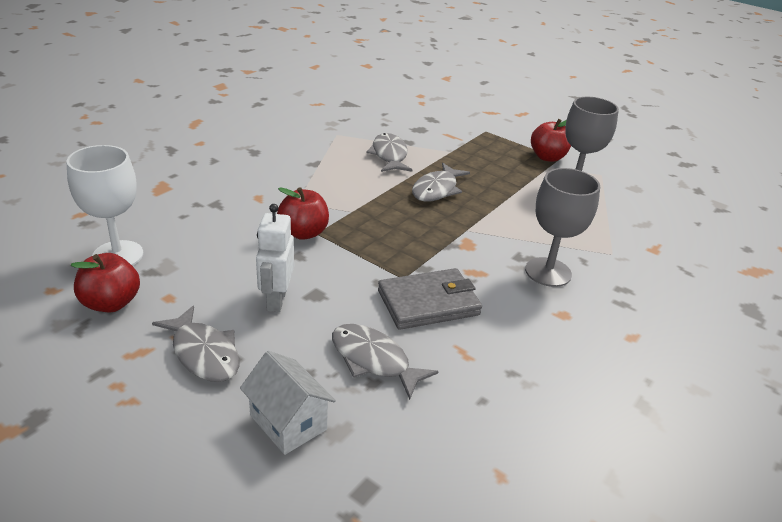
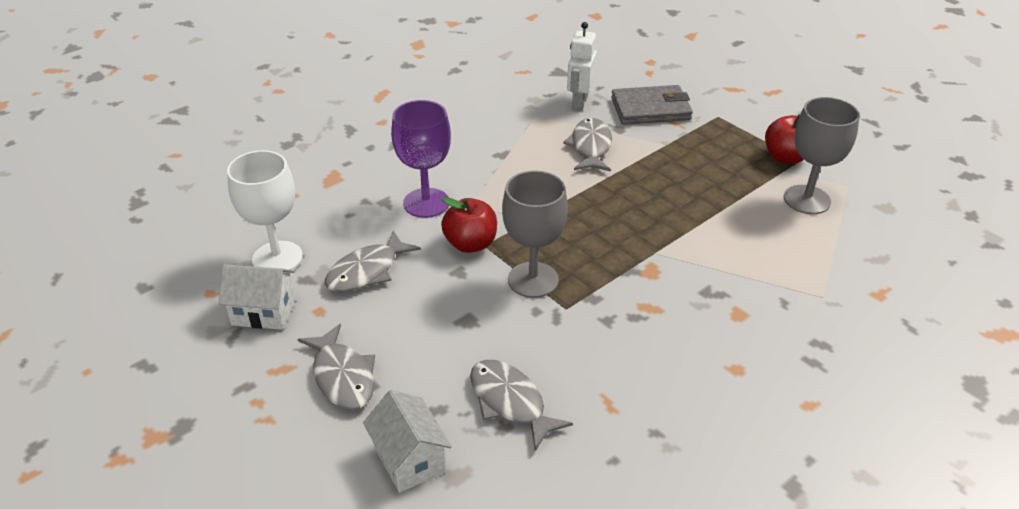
camera: 15 degrees right, 5 degrees up
(111, 303) = (263, 312): red apple -> white house
(255, 203) = (426, 203): none -> purple goblet
(276, 300) = (425, 323): white robot -> white robot (579, 103)
(428, 303) = (586, 340): grey wallet -> grey wallet (650, 109)
(436, 189) = (634, 196): grey fish -> grey fish (367, 271)
(548, 272) = (735, 314): grey goblet -> grey goblet (533, 280)

